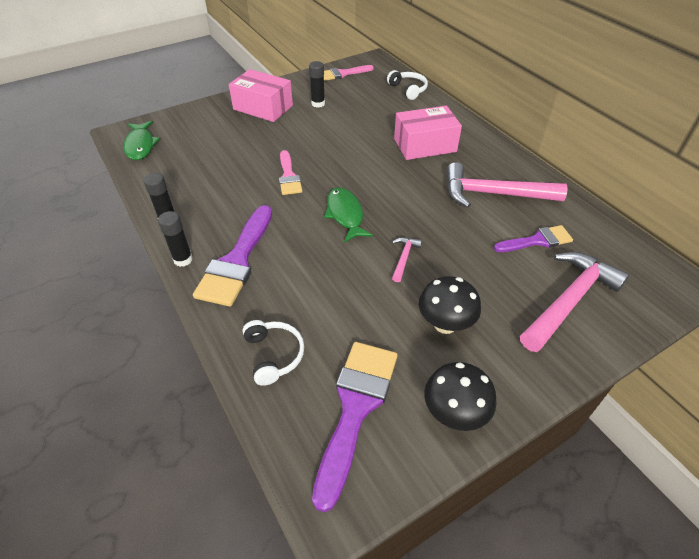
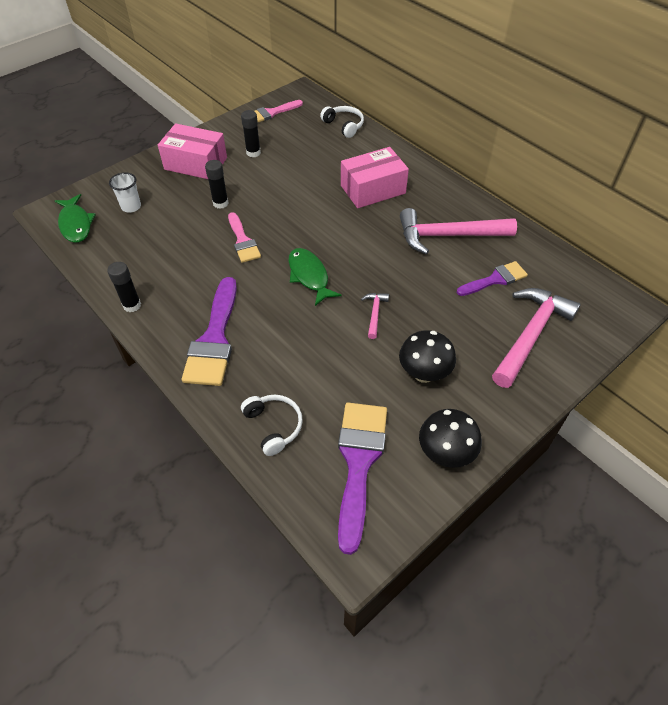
camera: 10 degrees left, 5 degrees up
(183, 259) = (160, 345): black glue stick -> black glue stick (220, 203)
(194, 136) = (131, 207): none -> white cup

